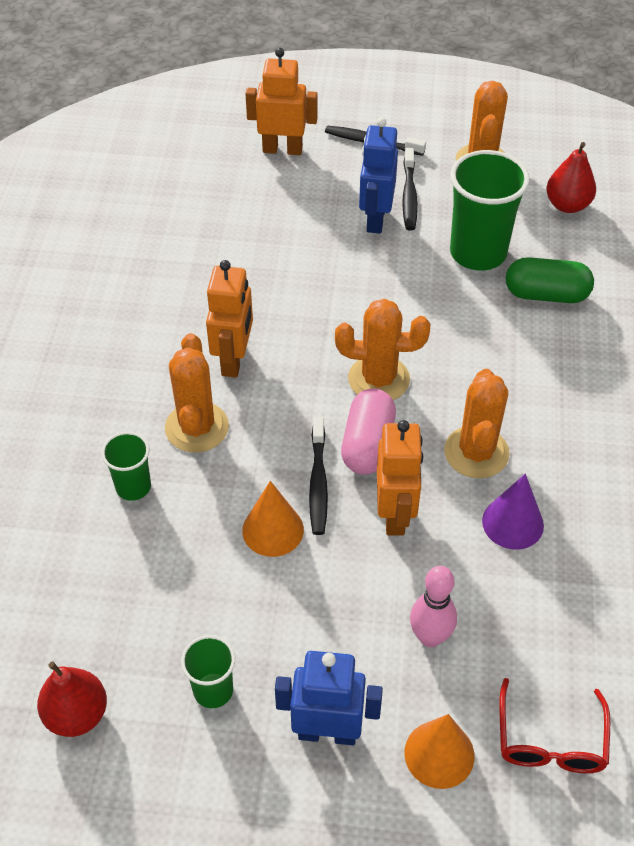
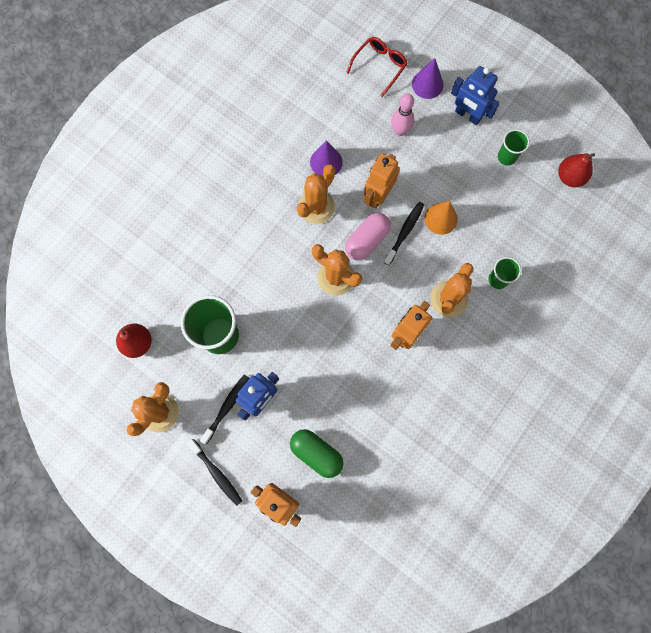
camera: 150 degrees left, 25 degrees up
(439, 754) = (427, 84): orange cone -> purple cone
(546, 295) = (205, 283): green capsule -> green capsule (316, 453)

